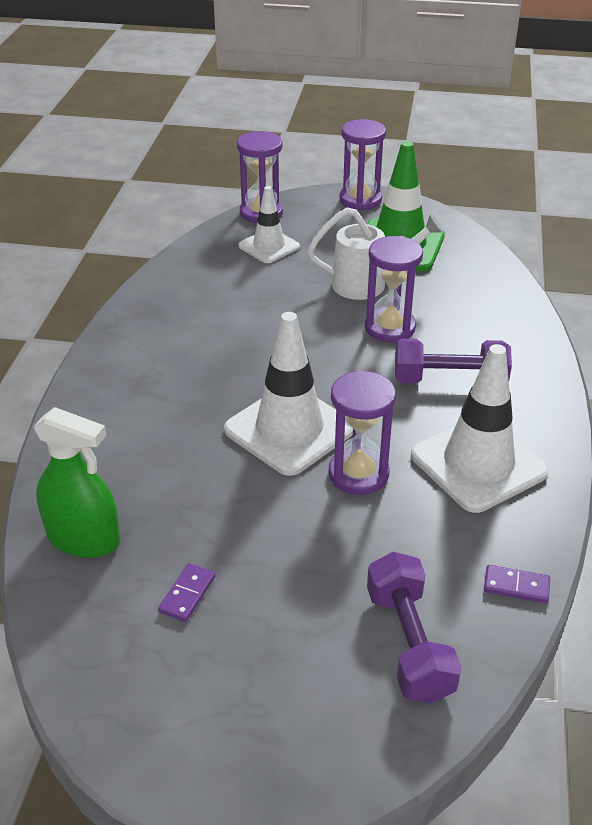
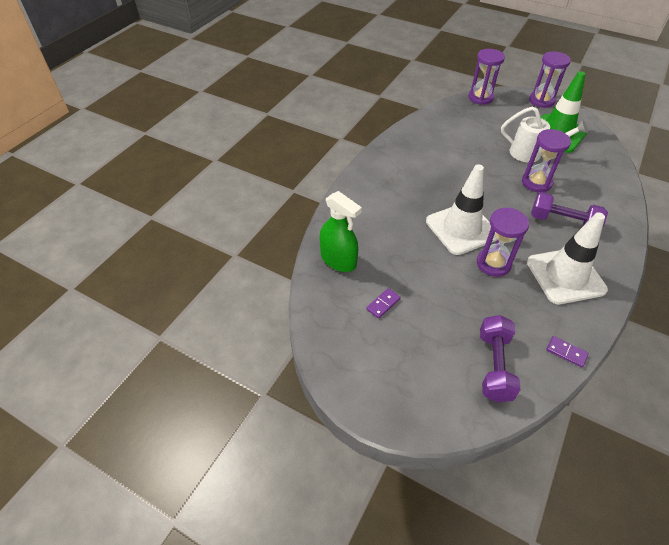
camera: 20 degrees right, 10 degrees up
(269, 246) = (479, 119): white traffic cone -> none

